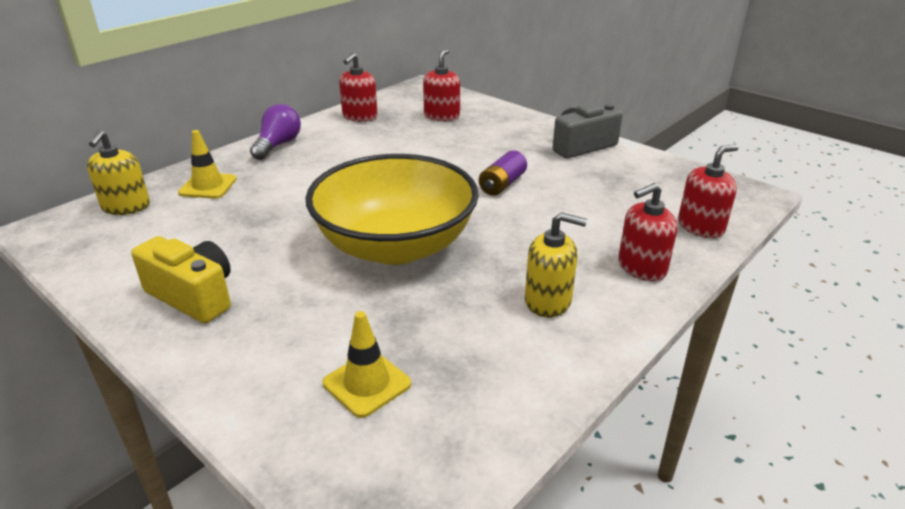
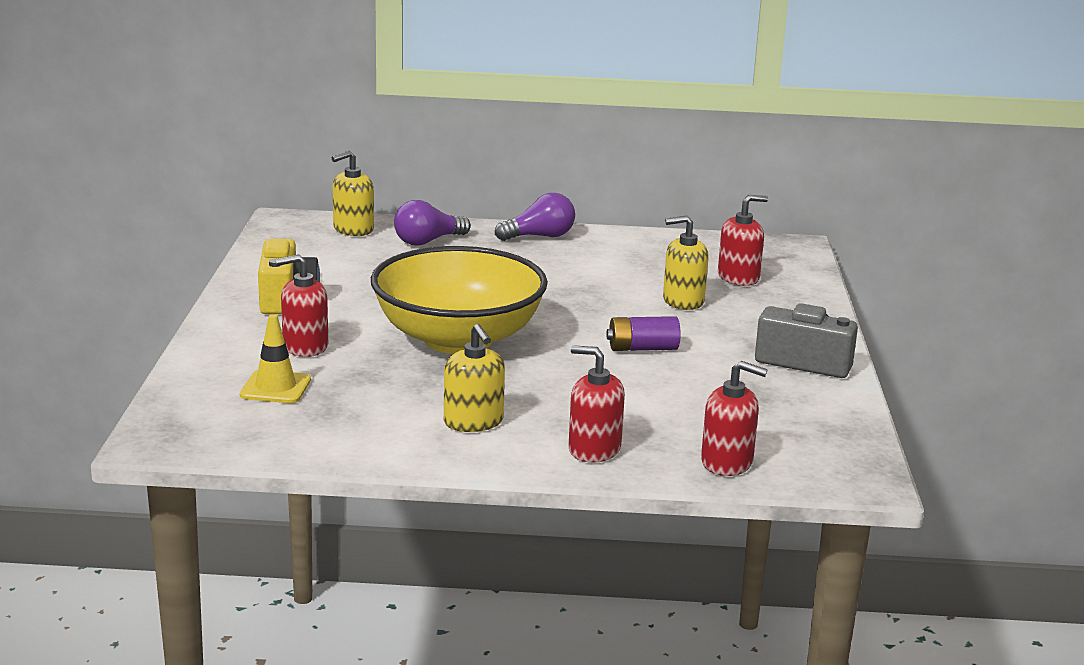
camera: 50 degrees right, 10 degrees down
(208, 186) = (428, 241): yellow traffic cone -> purple light bulb
(360, 116) = (661, 245): red soap dispenser -> red soap dispenser (305, 346)
(450, 144) = (683, 301): none -> yellow soap dispenser

